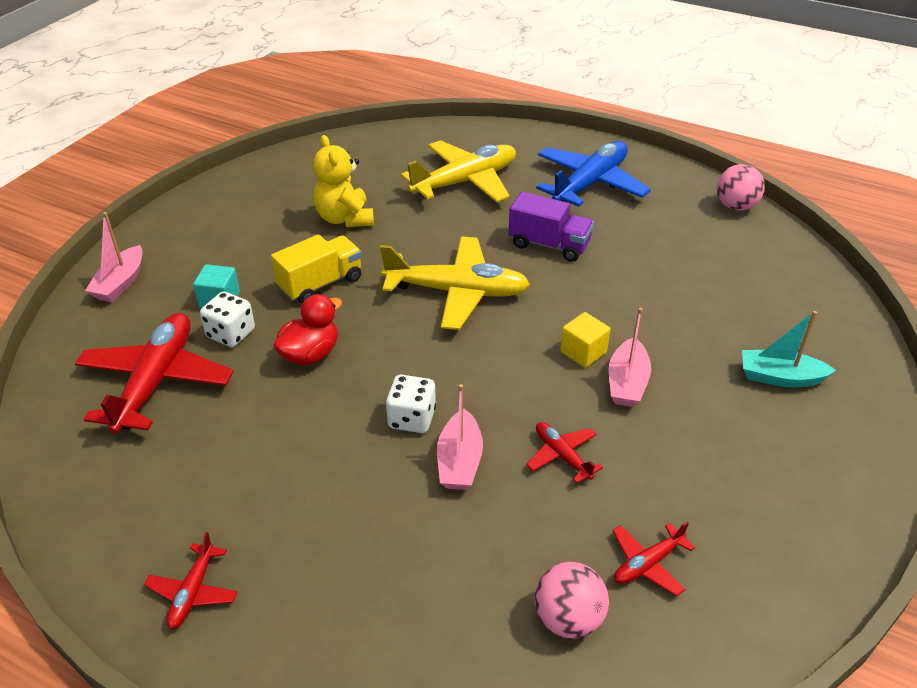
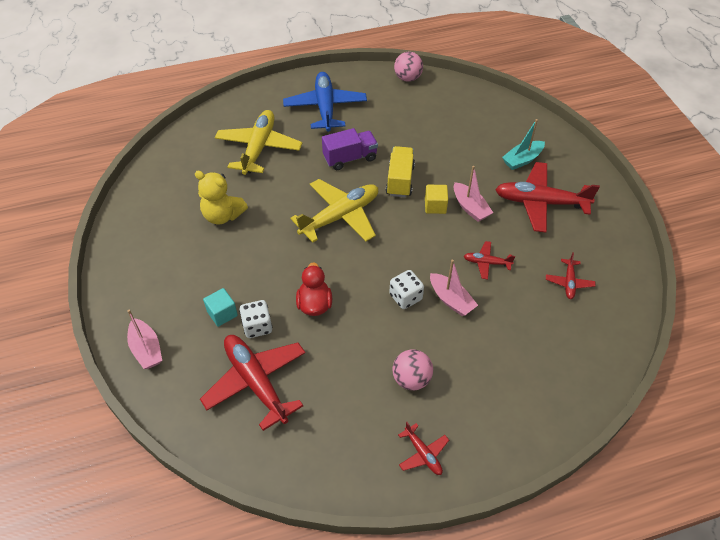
camera: 45 degrees left, 10 degrees up
(320, 284) = (264, 263): yellow truck -> yellow truck (400, 180)
(568, 618) = (569, 328): pink ball -> pink ball (411, 379)
(738, 442) = (540, 202): none -> red plane

